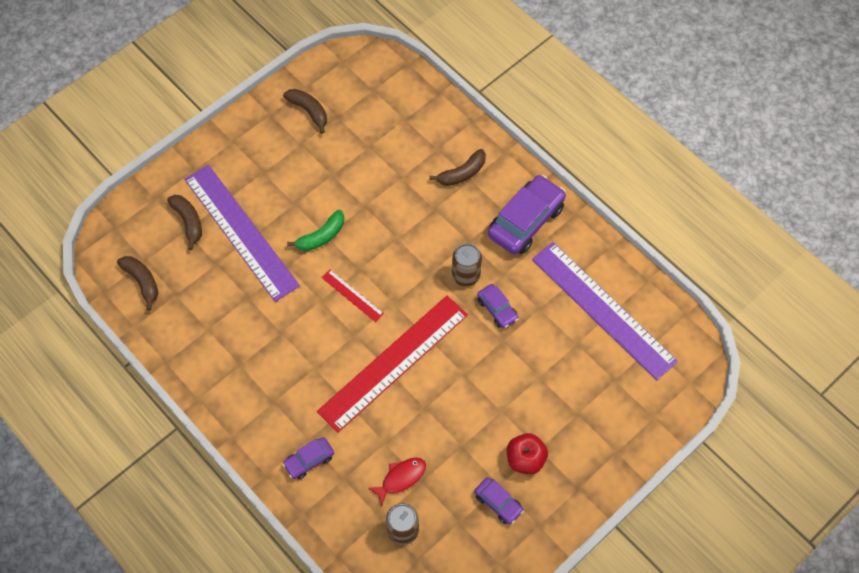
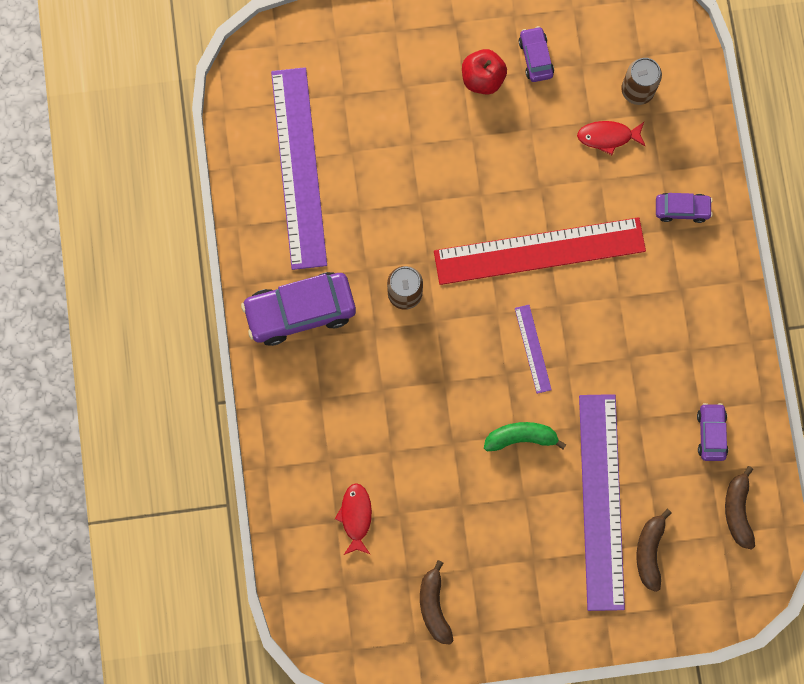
camera: 145 degrees left, 15 degrees up
(352, 295) = (533, 348): red ruler -> purple ruler
(395, 129) = (356, 516): none -> red fish
(462, 173) = (324, 411): brown banana -> none
(497, 309) = (400, 237): purple car -> purple car (711, 433)

